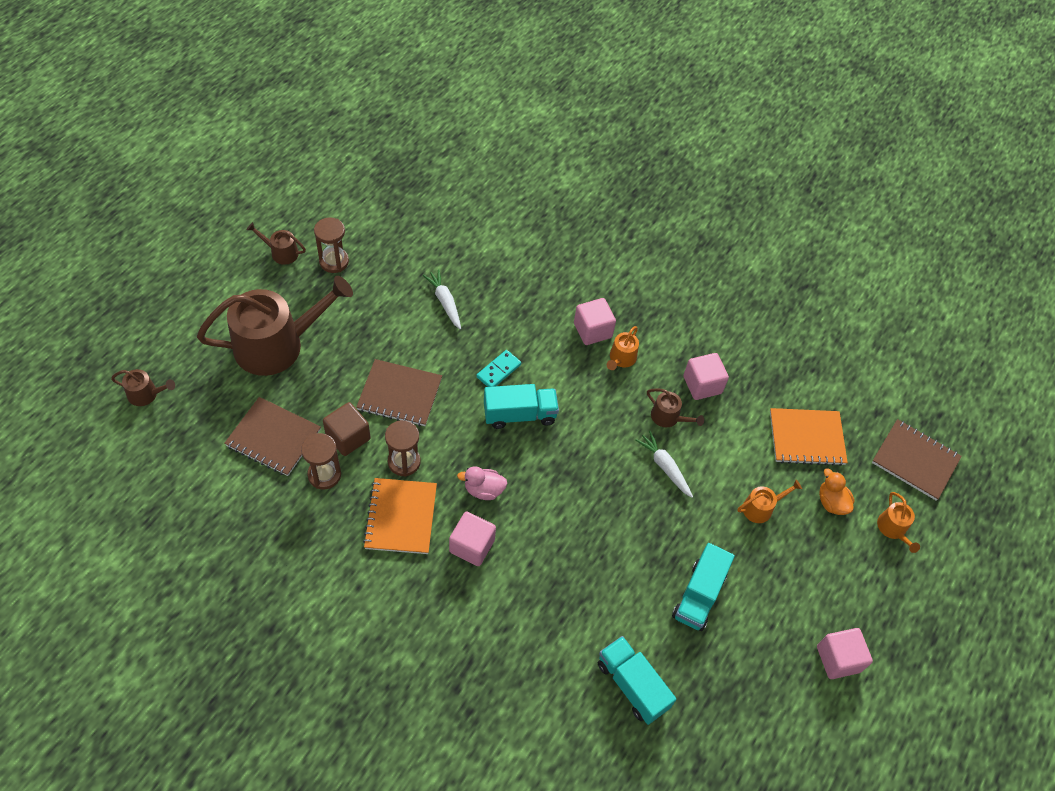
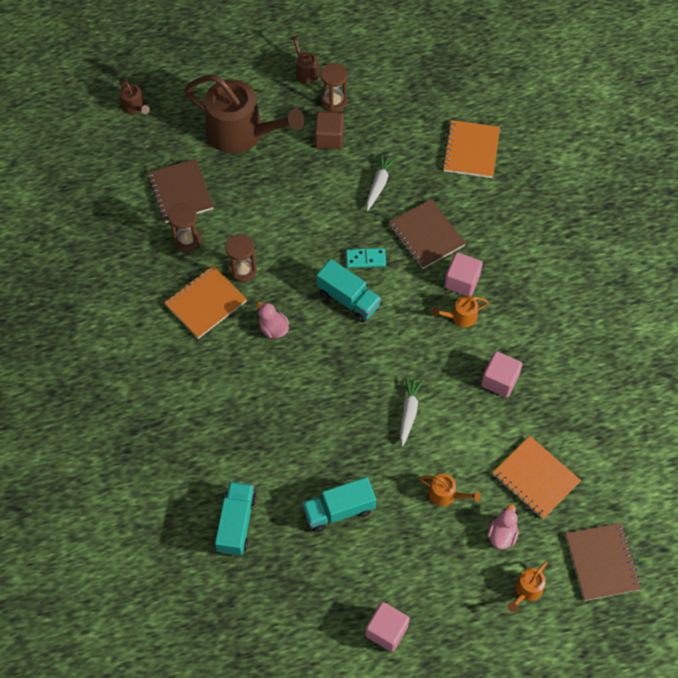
camera: 50 degrees right, 5 degrees up
(348, 437) = (225, 227): brown cube -> brown cube (329, 138)
(400, 394) = (285, 224): brown notebook -> brown notebook (426, 235)
(472, 546) = (229, 356): pink cube -> none
(490, 223) = (471, 150): none -> orange notebook
(668, 417) = (449, 382): brown watering can -> none
(831, 502) = (502, 534): orange duck -> pink duck

